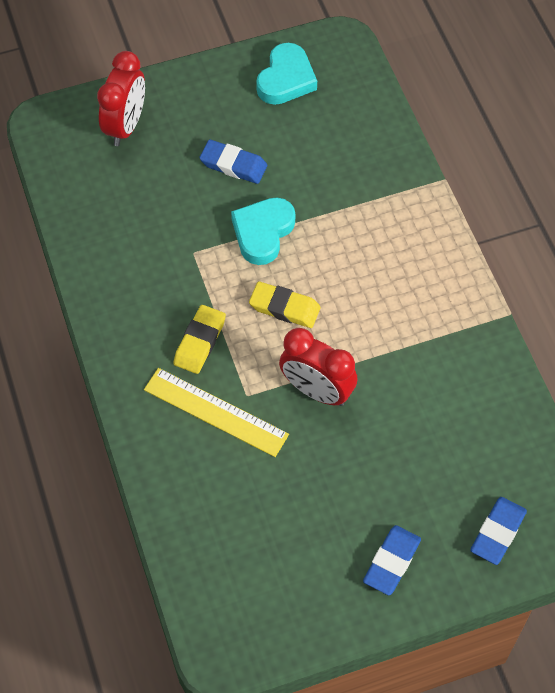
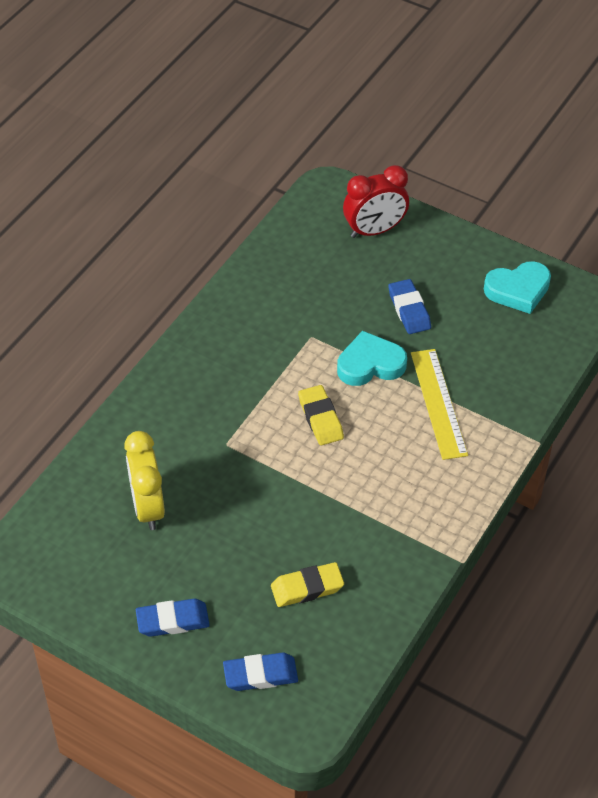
camera: 50 degrees right, 10 degrees down
(200, 342) = (242, 389): yellow eraser -> yellow eraser (307, 588)
(215, 412) = (195, 435): yellow ruler -> yellow ruler (438, 403)
(259, 501) = (148, 507): none -> yellow clock
(316, 391) = (270, 483): red clock -> none

